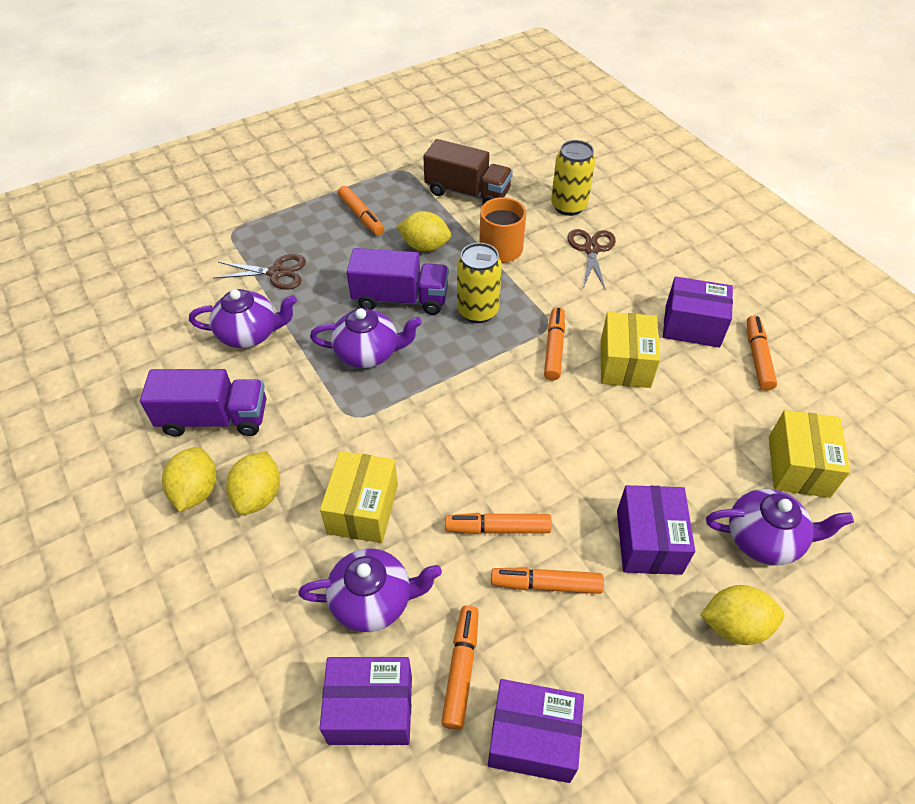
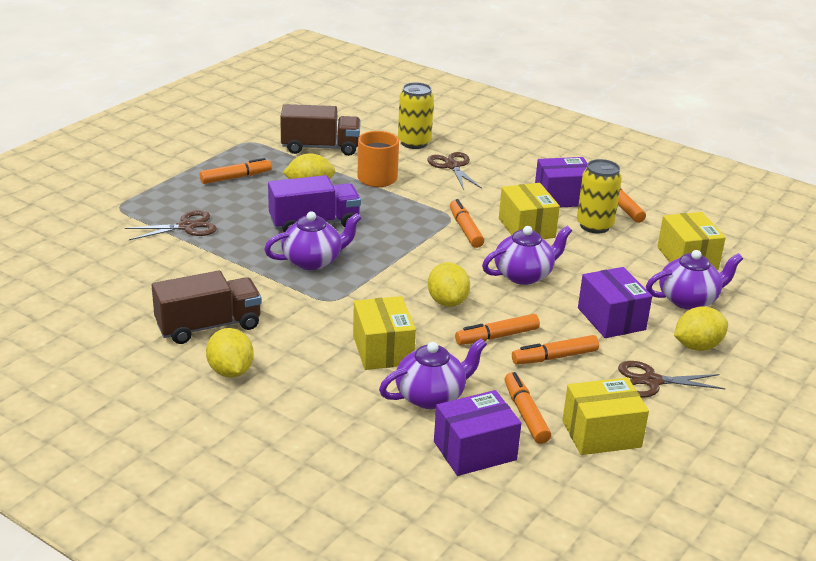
camera: 25 degrees left, 20 degrees down
(214, 418) = (209, 326): purple truck -> brown truck
(249, 334) = (195, 269): purple teapot -> purple teapot (524, 275)
(259, 495) = (288, 362): yellow lemon -> yellow lemon (447, 302)
(361, 216) = (236, 177): orange marker -> orange marker turned 60 degrees counterclockwise
(478, 311) = (386, 219): yellow can -> yellow can (594, 226)
(532, 738) = (601, 434): purple box -> yellow box
(644, 667) = (651, 381): none -> brown scissors

